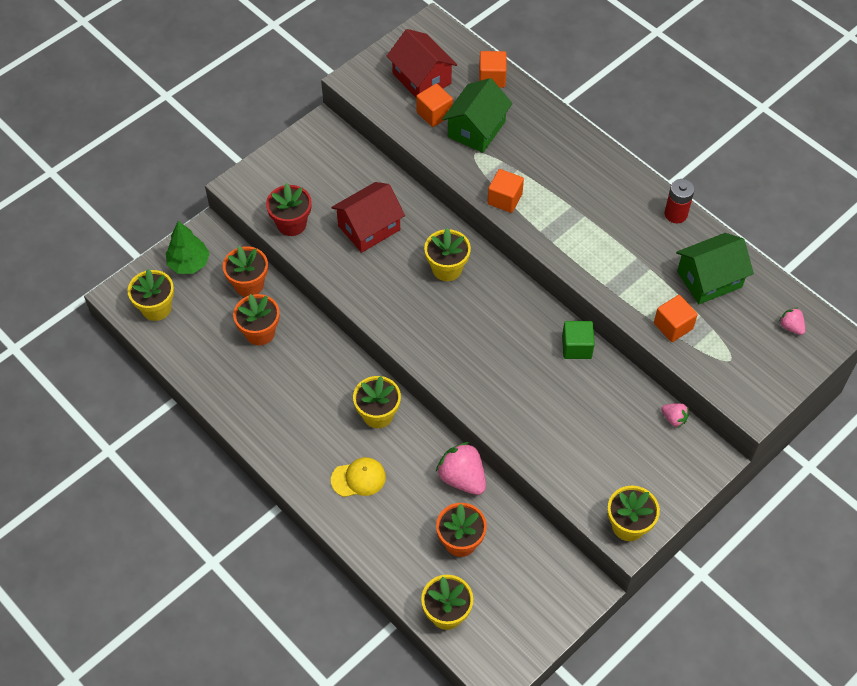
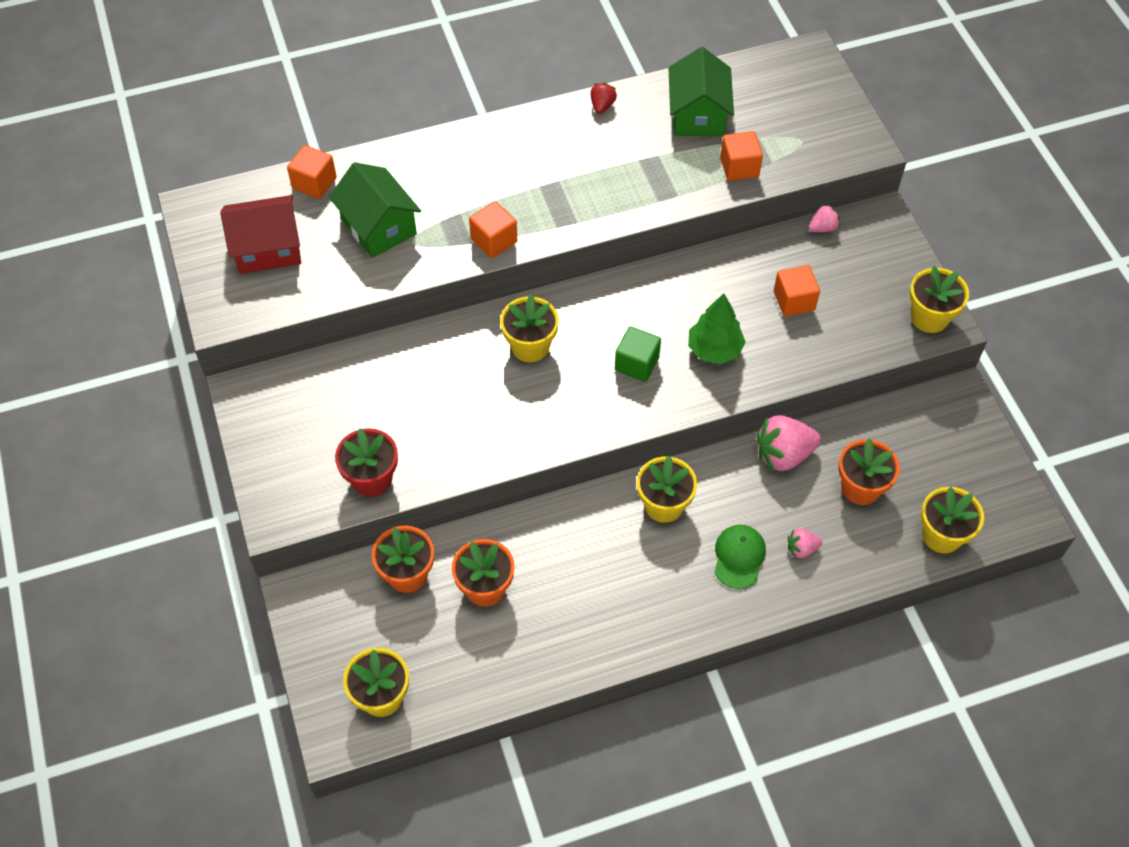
camera: 65 degrees left, 0 degrees up
(189, 263) = (334, 632): green tree -> green tree (714, 349)
(358, 478) = (739, 557): yellow cap -> green cap
(369, 228) = (427, 400): red house -> none
(434, 114) = (329, 257): orange cube -> orange cube (794, 301)
(576, 347) = (697, 271): green cube -> green cube (637, 364)
(675, 214) = (602, 106): red battery -> red strawberry
(791, 327) = (787, 79): pink strawberry -> pink strawberry (801, 549)

